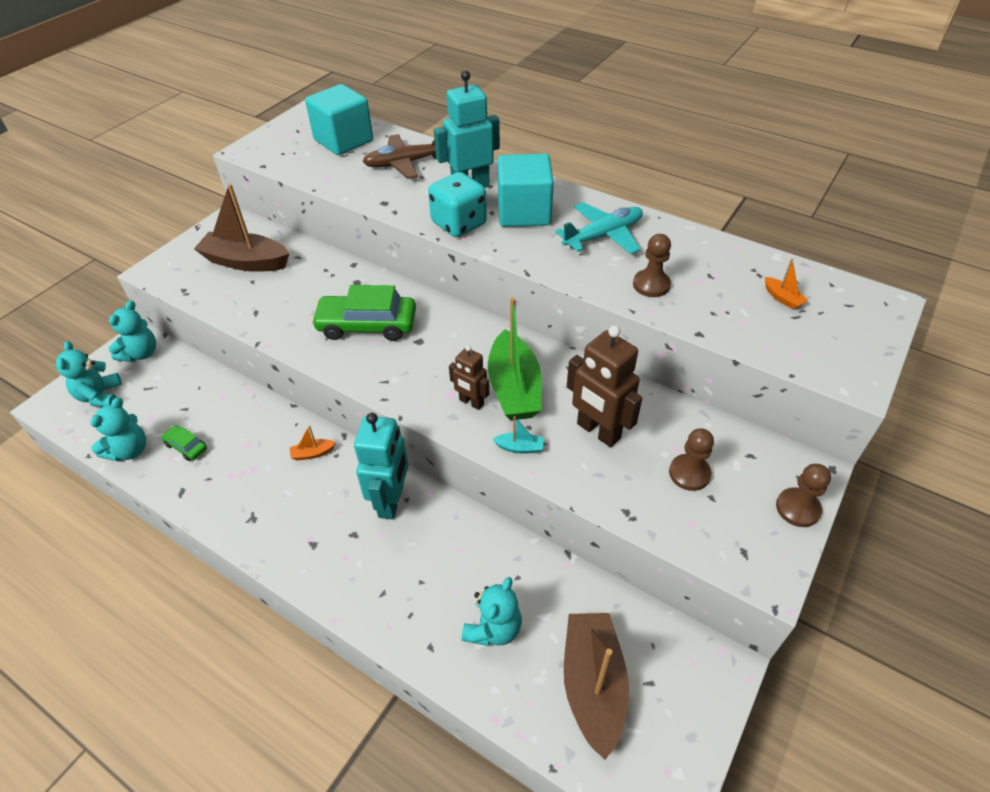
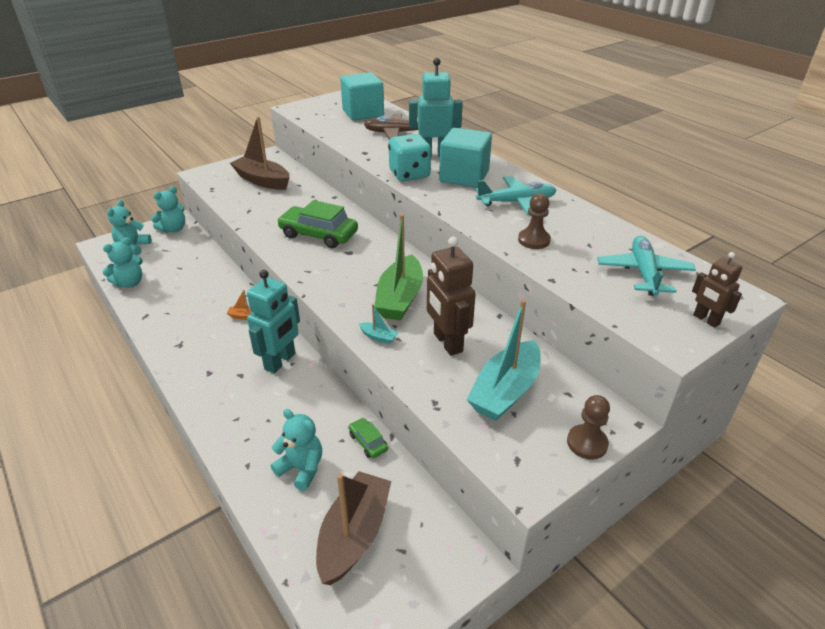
camera: 20 degrees right, 10 degrees down
(186, 446) = (166, 290): green car -> green car (368, 442)
(471, 402) = (361, 299): brown robot -> brown robot (706, 320)
(493, 628) = (301, 468): turquoise teddy bear -> turquoise teddy bear turned 105 degrees counterclockwise
(689, 473) = (505, 391): brown pawn -> turquoise boat
(782, 298) = (643, 273): orange boat -> turquoise plane

